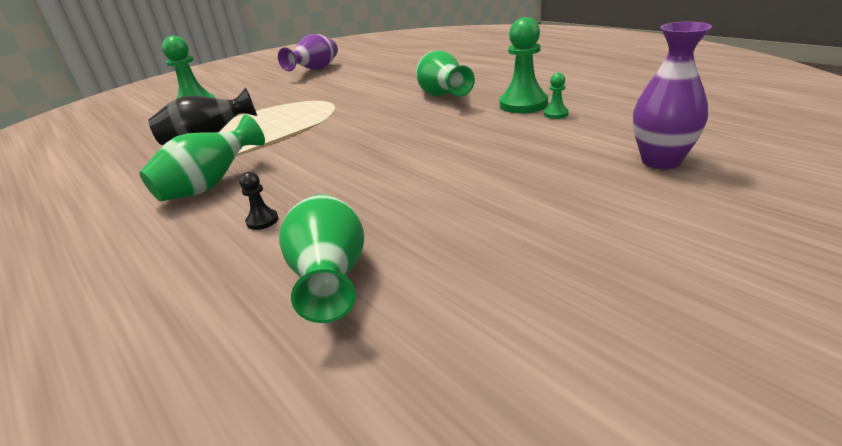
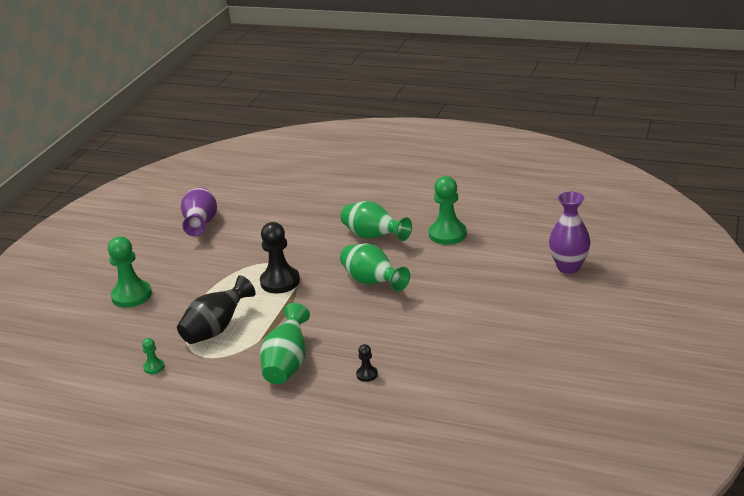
camera: 30 degrees left, 0 degrees up
(312, 115) = (280, 281): none -> black pawn
(331, 278) = (453, 390): green vase -> green vase (372, 282)
(556, 114) = (479, 239): green pawn -> green pawn (154, 367)

